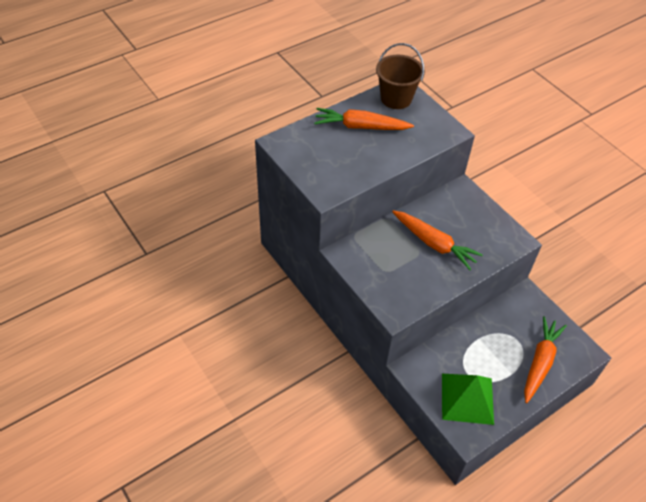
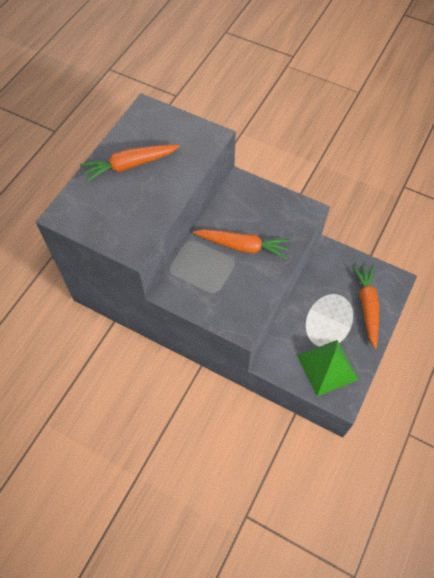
camera: 25 degrees left, 10 degrees up
(396, 98) = (147, 122): brown bucket -> none

